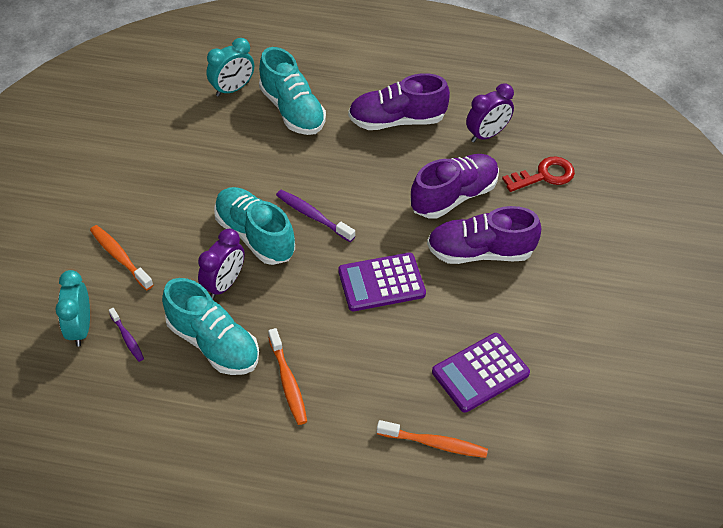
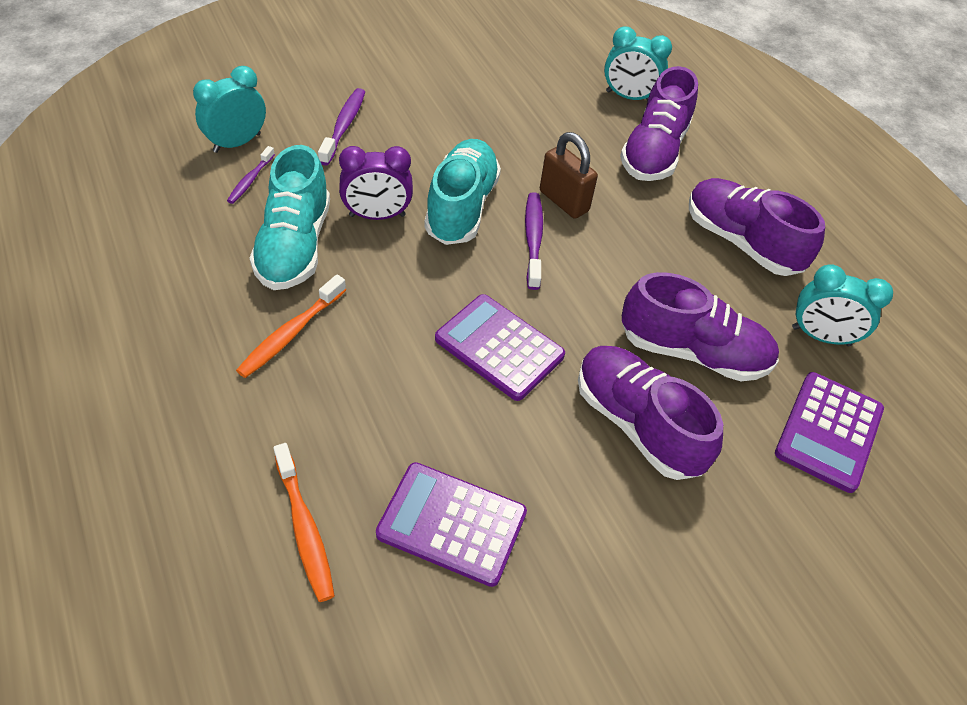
camera: 50 degrees right, 0 degrees up
(120, 257) = (344, 126): orange toothbrush -> purple toothbrush
(292, 110) = (653, 152): turquoise shoe -> purple shoe
(294, 181) = (563, 201): none -> brown padlock
(487, 134) = (820, 336): purple clock -> turquoise clock
(544, 175) = (828, 431): red key -> purple calculator

